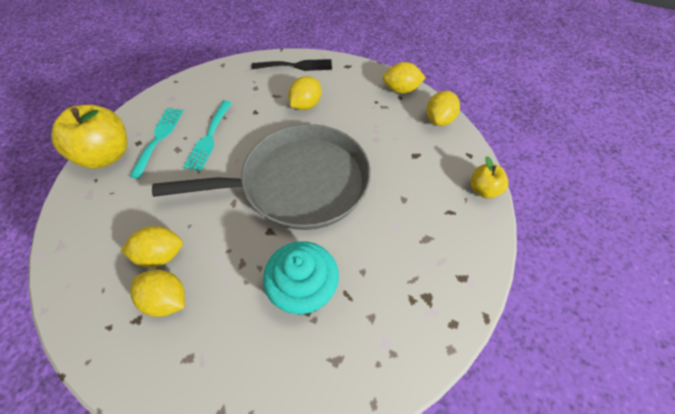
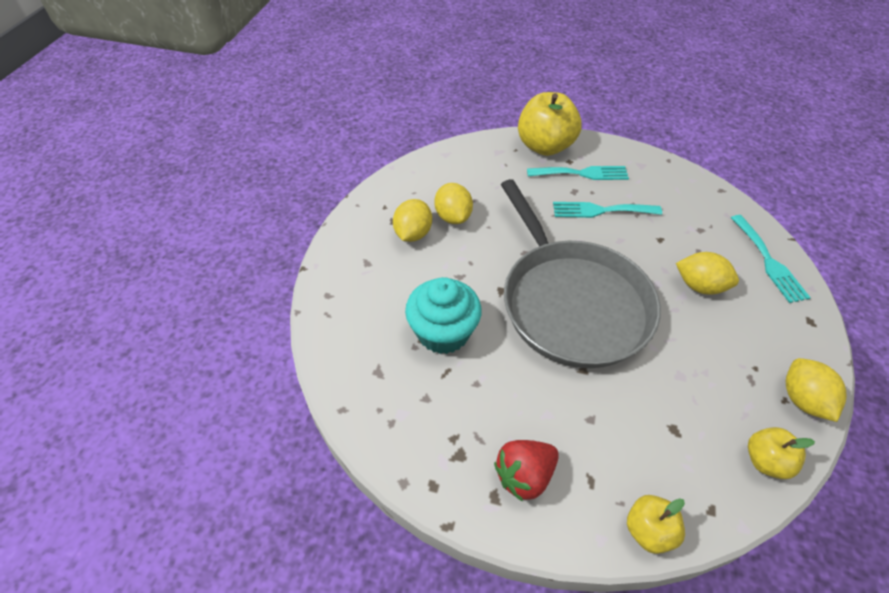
camera: 80 degrees right, 5 degrees down
(296, 66) = (769, 261): black fork -> turquoise fork
(439, 120) = (766, 461): yellow lemon -> yellow apple
(446, 253) = (524, 475): none -> red strawberry

